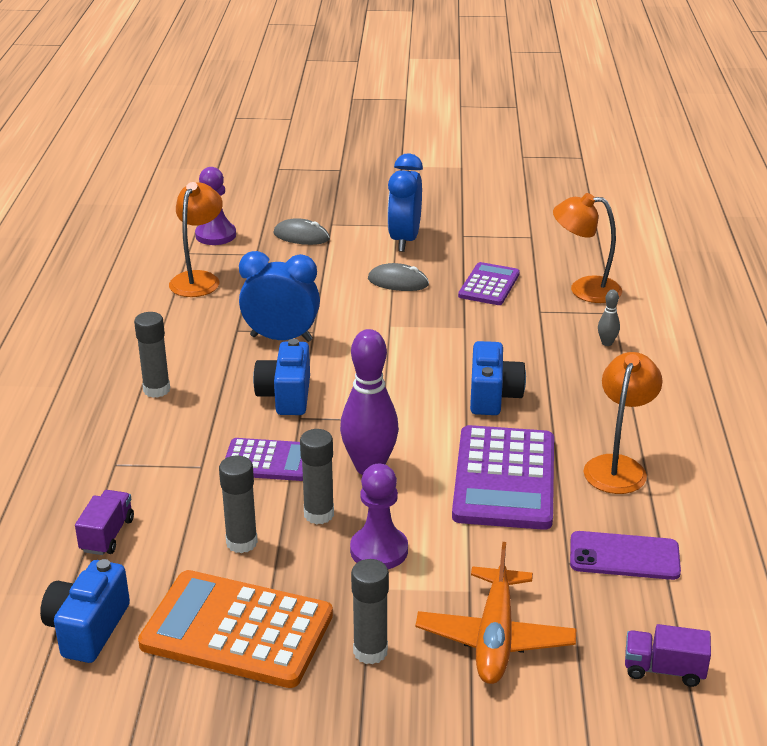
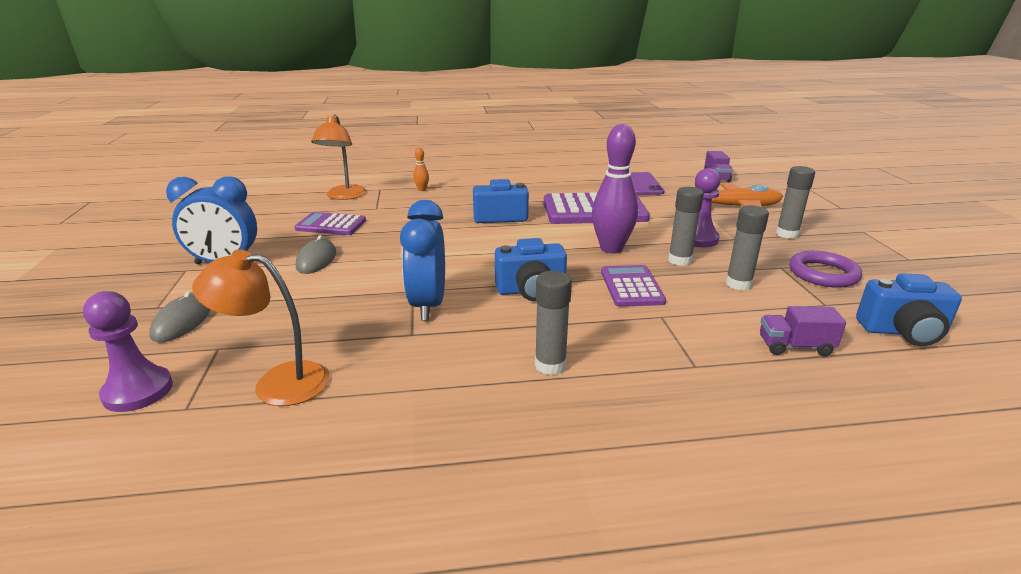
camera: 100 degrees left, 5 degrees down
(237, 630) = (823, 274): orange calculator -> purple ring
(607, 343) = (422, 190): grey bowling pin -> orange bowling pin
(618, 466) = (562, 186): orange lamp -> none

